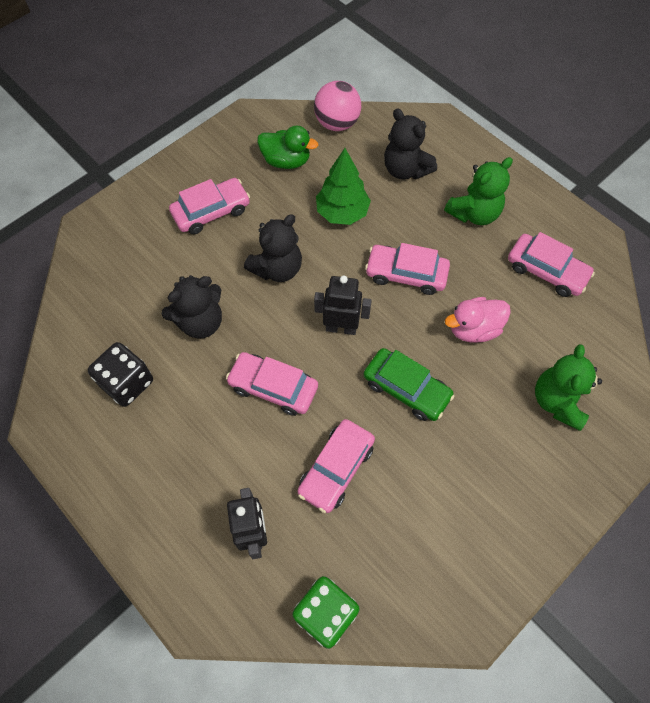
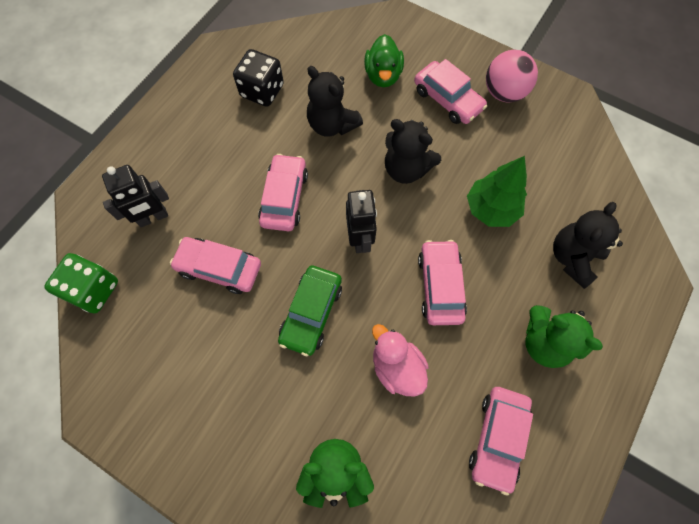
camera: 75 degrees right, 5 degrees up
(286, 161) = (532, 144): green duck -> green duck (383, 75)
(337, 123) = (602, 177): pink ball -> pink ball (504, 93)

